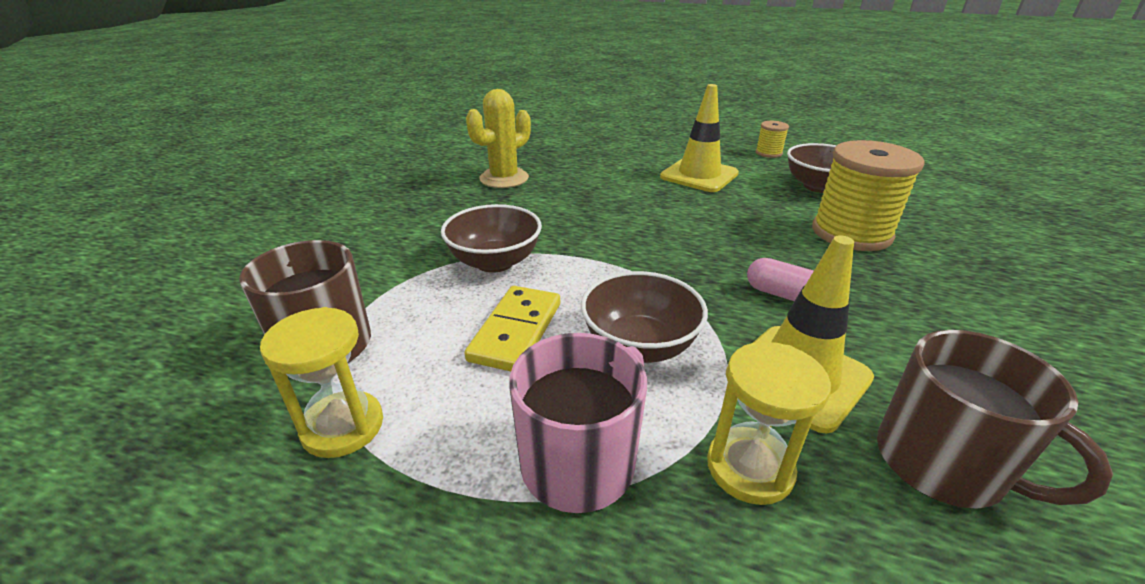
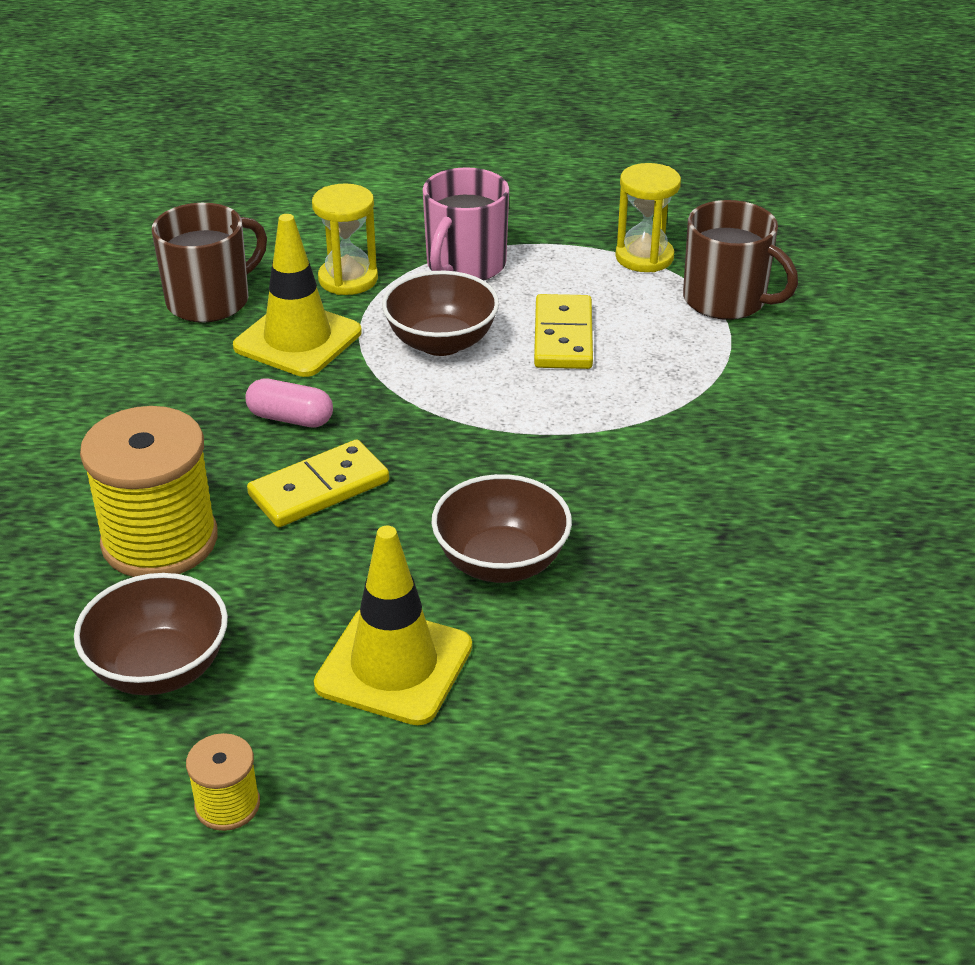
camera: 165 degrees right, 5 degrees up
(495, 262) = (641, 407): brown bowl -> brown bowl (501, 562)
(504, 178) = (762, 583): yellow cactus -> none
(749, 245) = (319, 488): none -> yellow domino
(942, 464) = (210, 300): brown mug -> brown mug turned 105 degrees clockwise

